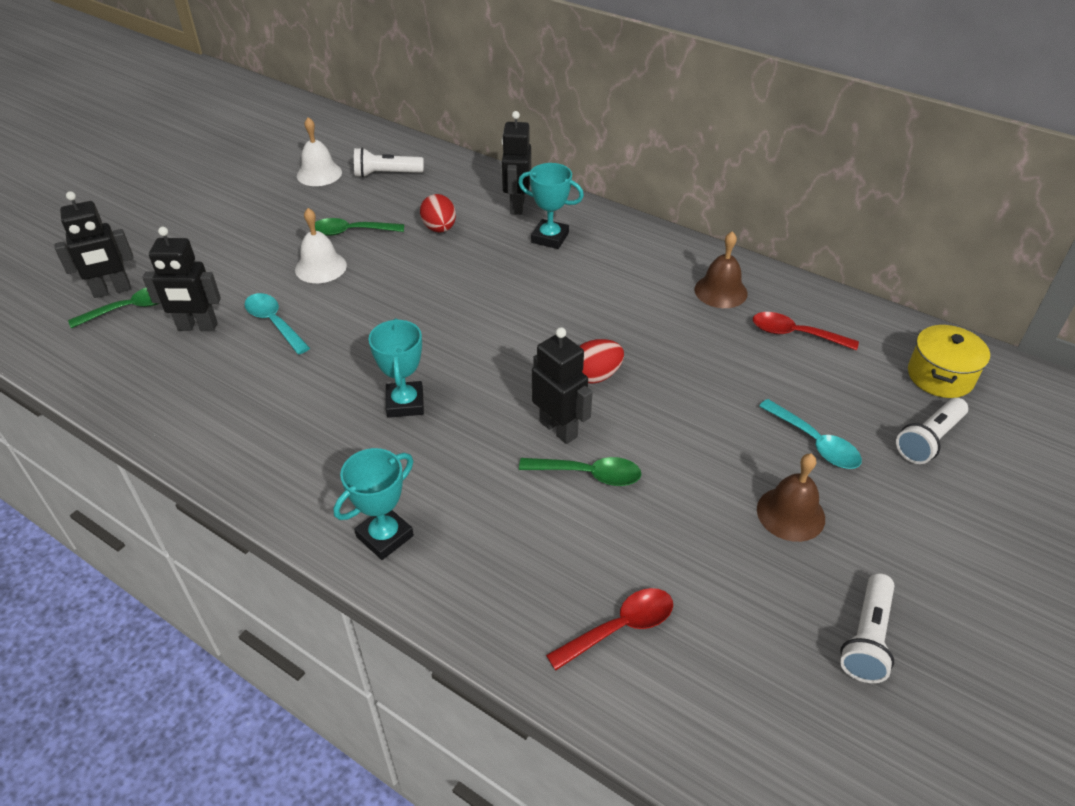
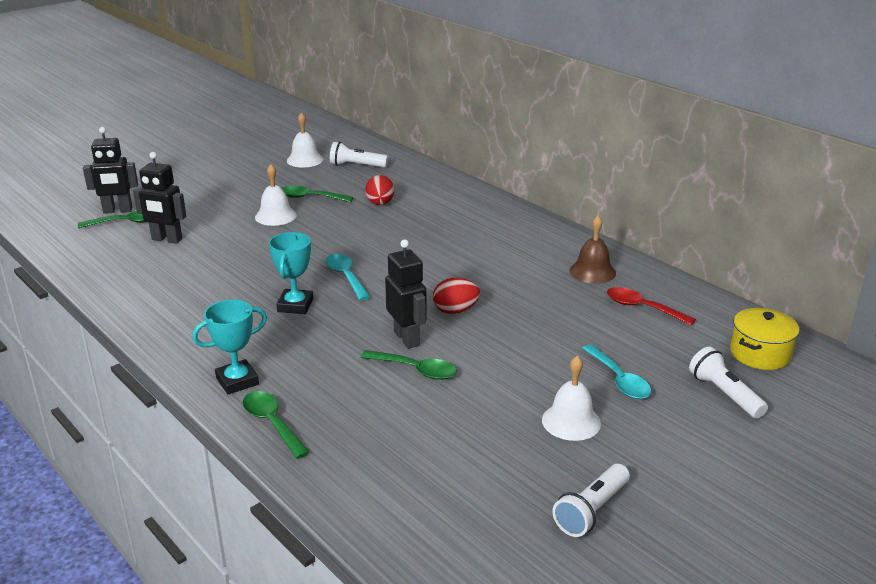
camera: 15 degrees right, 15 degrees down
(274, 323) = (223, 244): turquoise spoon -> turquoise spoon (346, 277)
(456, 593) = (272, 423): none -> green spoon
(516, 206) = (450, 197): black robot -> none
(550, 238) = (466, 220): turquoise trophy -> none
(620, 627) = (388, 466): red spoon -> none
(790, 513) = (571, 421): brown bell -> white bell
(929, 440) = (724, 394): white flashlight -> white flashlight turned 90 degrees clockwise

